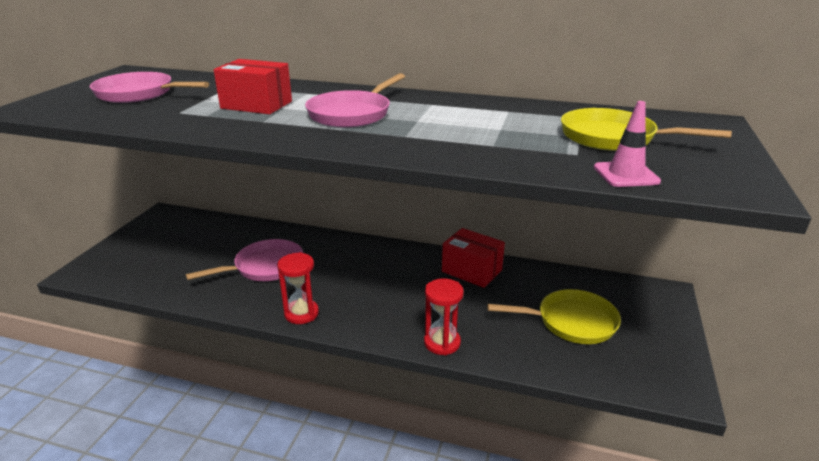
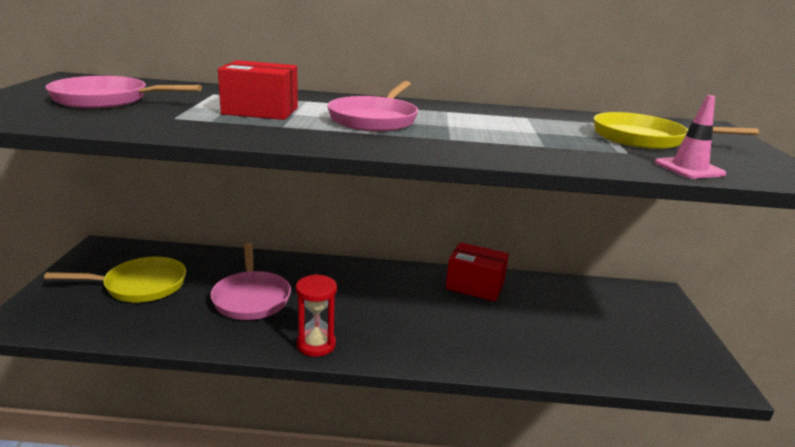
camera: 15 degrees left, 5 degrees down
(265, 267) = (251, 298): pink pan -> pink pan turned 120 degrees clockwise
(442, 343) = (480, 360): red hourglass -> none
(571, 322) = (593, 327): yellow pan -> yellow pan (140, 285)

